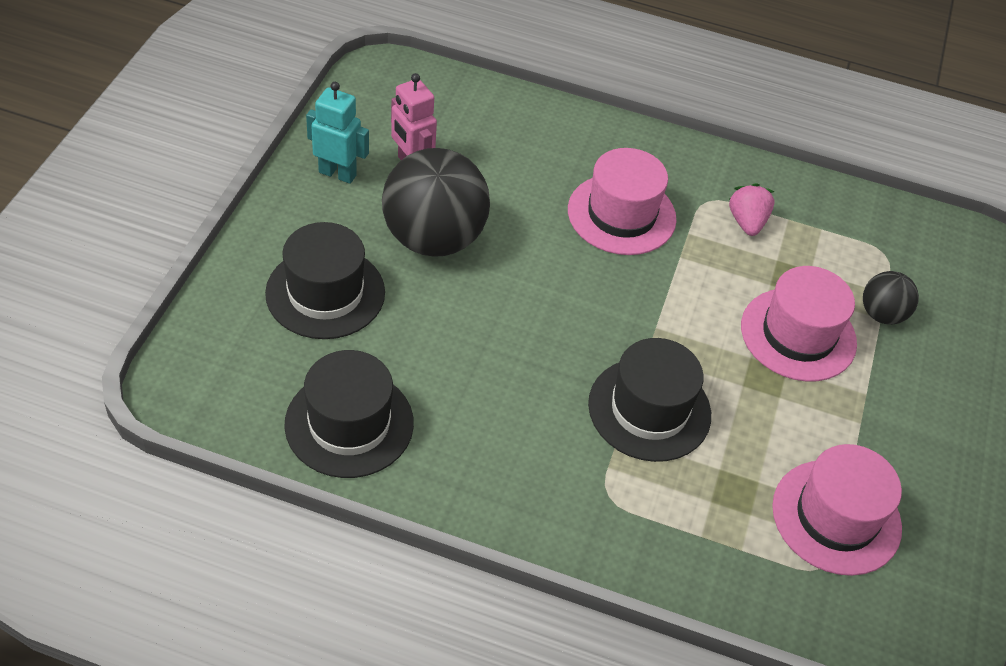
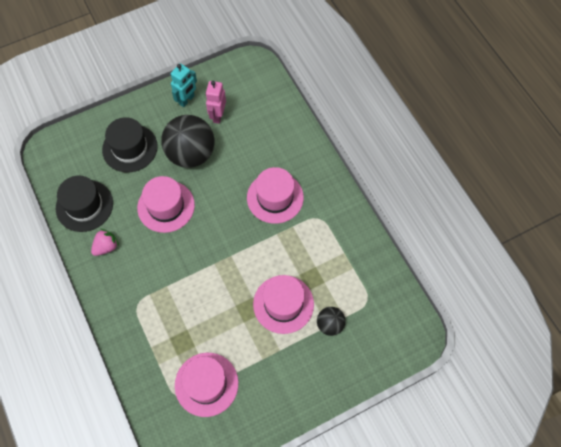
camera: 50 degrees right, 15 degrees up
(337, 173) = (186, 100): turquoise robot -> turquoise robot turned 60 degrees clockwise
(483, 332) = (166, 206): none -> pink hat
(649, 409) = (189, 285): black hat -> none
(747, 222) = (323, 240): pink strawberry -> pink strawberry (106, 247)

